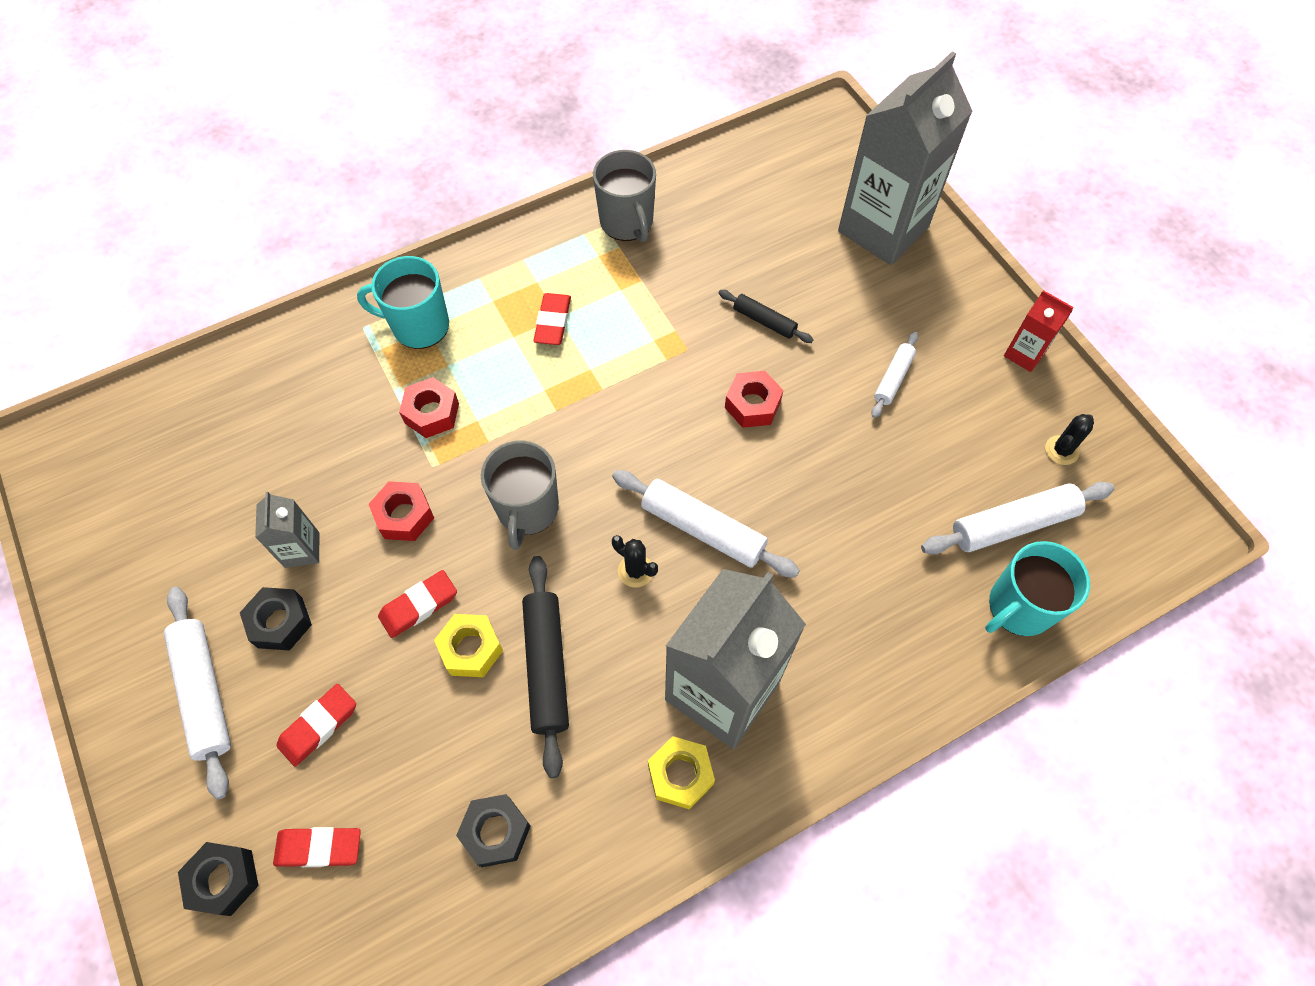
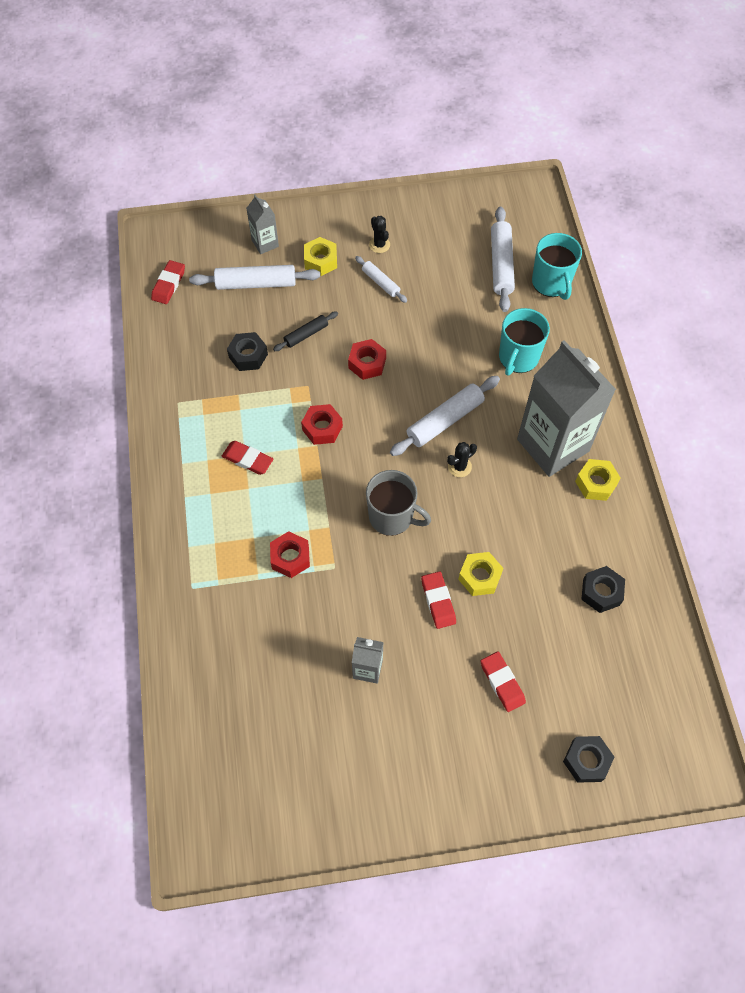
camera: 70 degrees left, 0 degrees up
(205, 692) = (454, 754): white rolling pin -> white rolling pin (256, 283)
(280, 622) = (419, 694): black nut -> black nut (248, 356)
(319, 848) = (582, 698): red eraser -> red eraser (169, 284)
(404, 516) = (367, 595): red nut -> red nut (322, 428)
(419, 326) = (209, 548): turquoise mug -> turquoise mug (518, 358)
(547, 666) = (506, 535): black rolling pin -> none
(627, 222) = (182, 387): grey mug -> none
(883, 229) = (265, 243): grey carton -> grey carton, size x0.44
(890, 298) = (321, 261): none -> yellow nut
(1024, 354) = (392, 211): red carton -> none
(1061, 450) = (464, 222): black cactus -> black cactus (379, 245)

